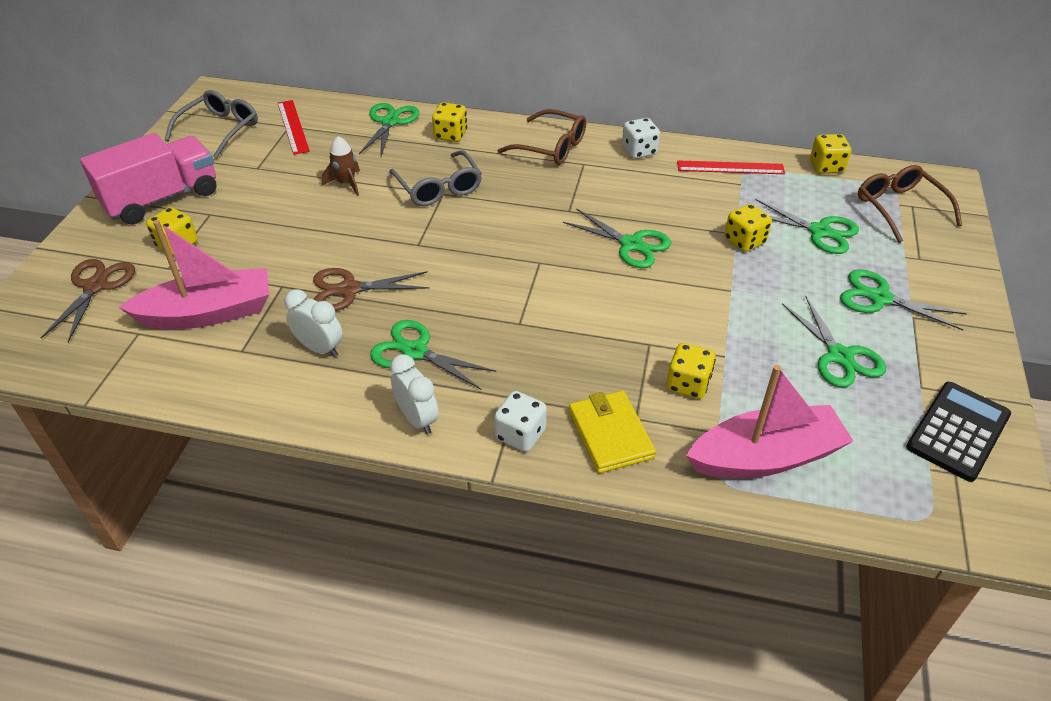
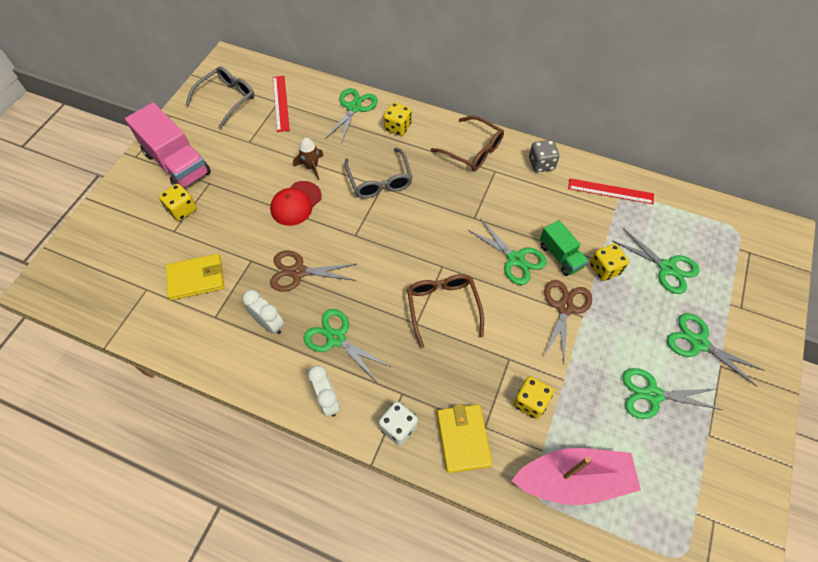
camera: 10 degrees right, 15 degrees up
(95, 286) = (122, 241): brown scissors -> brown scissors (565, 307)
(162, 199) = (177, 163): pink truck -> pink truck turned 75 degrees clockwise
(208, 313) = (196, 278): pink boat -> yellow wallet
(332, 221) = (296, 203): none -> red cap
(639, 151) = (541, 164): white dice -> grey dice
(686, 235) = (560, 256): none -> green truck
(826, 167) = (689, 201): yellow dice -> none
(840, 356) = (652, 395): green scissors -> green scissors turned 105 degrees clockwise
(900, 208) = (738, 253): brown glasses -> brown glasses (443, 308)
(957, 431) = (726, 482): black calculator -> none

